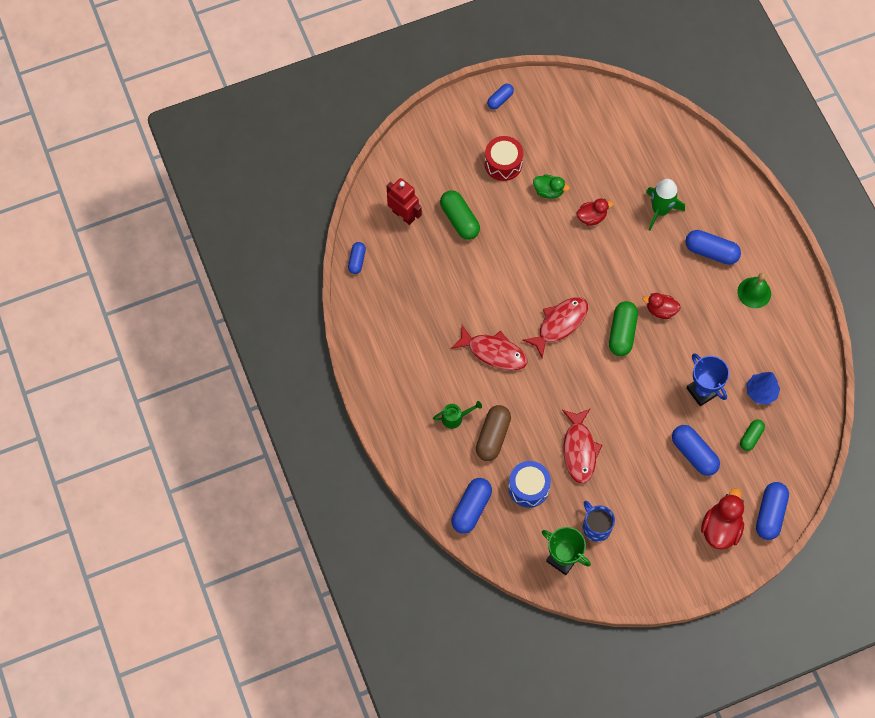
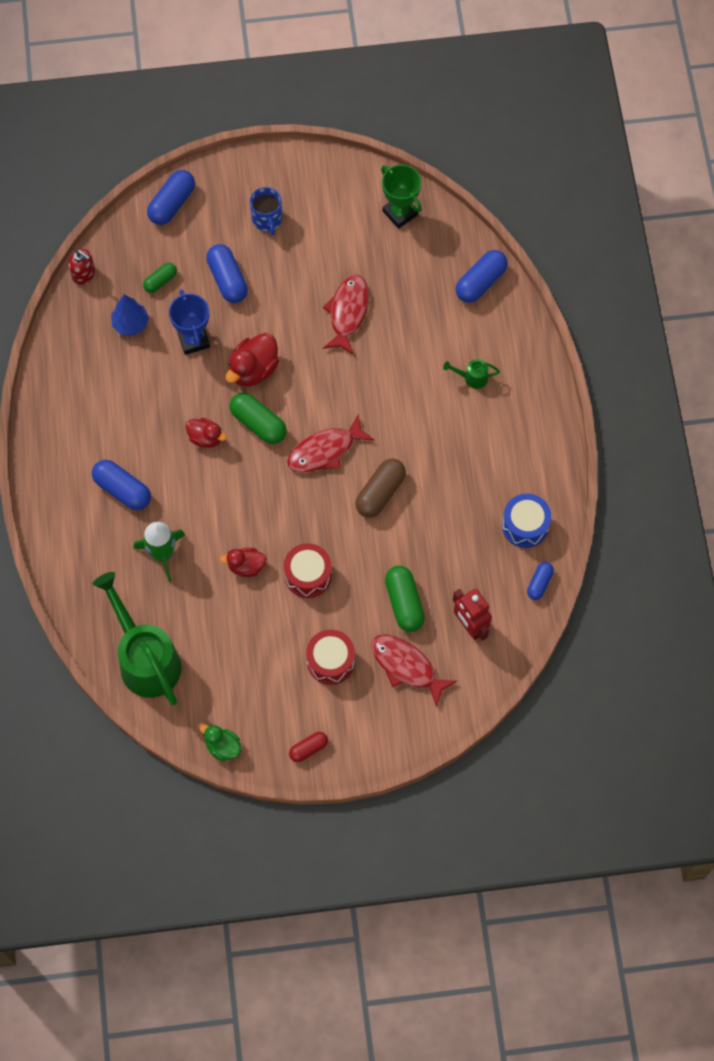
camera: 165 degrees left, 0 degrees up
(493, 352) = (409, 438): red fish -> red fish (407, 666)
(493, 436) = (437, 348): brown capsule -> brown capsule (380, 493)
(500, 99) = (308, 749): blue capsule -> red capsule
(528, 487) = (414, 288): blue drum -> blue drum (525, 525)
(541, 222) = (308, 575): none -> red drum
(548, 191) = (287, 611): green duck -> green duck (223, 747)
(596, 527) = (355, 234): blue mug -> blue mug (267, 219)
(622, 333) = (258, 423): green capsule -> green capsule turned 75 degrees counterclockwise
(643, 132) = (145, 658): none -> green watering can
(720, 528) = (228, 202): red duck -> red duck (253, 370)
(754, 292) = (93, 431): green bell -> none
(819, 426) = (84, 274): none -> red soap dispenser

